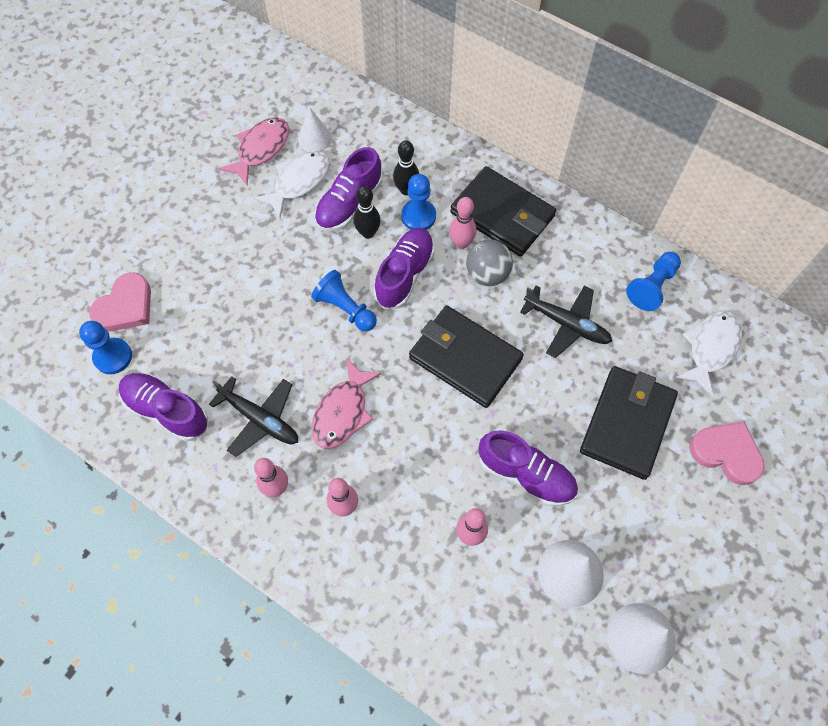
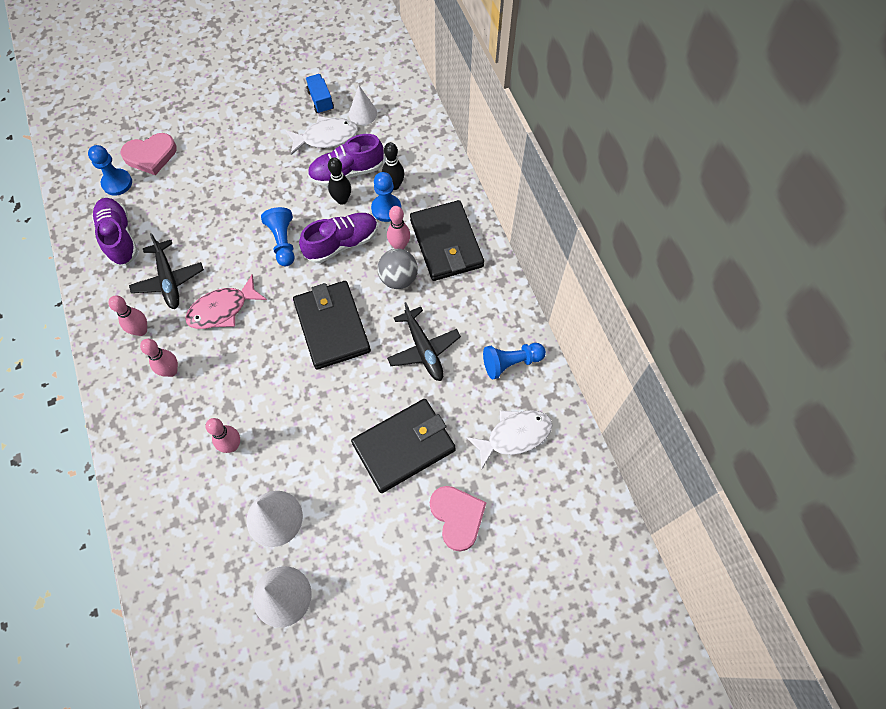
camera: 35 degrees right, 0 degrees up
(260, 149) = (320, 100): pink fish -> blue truck
(526, 474) = (303, 432): purple shoe -> none

